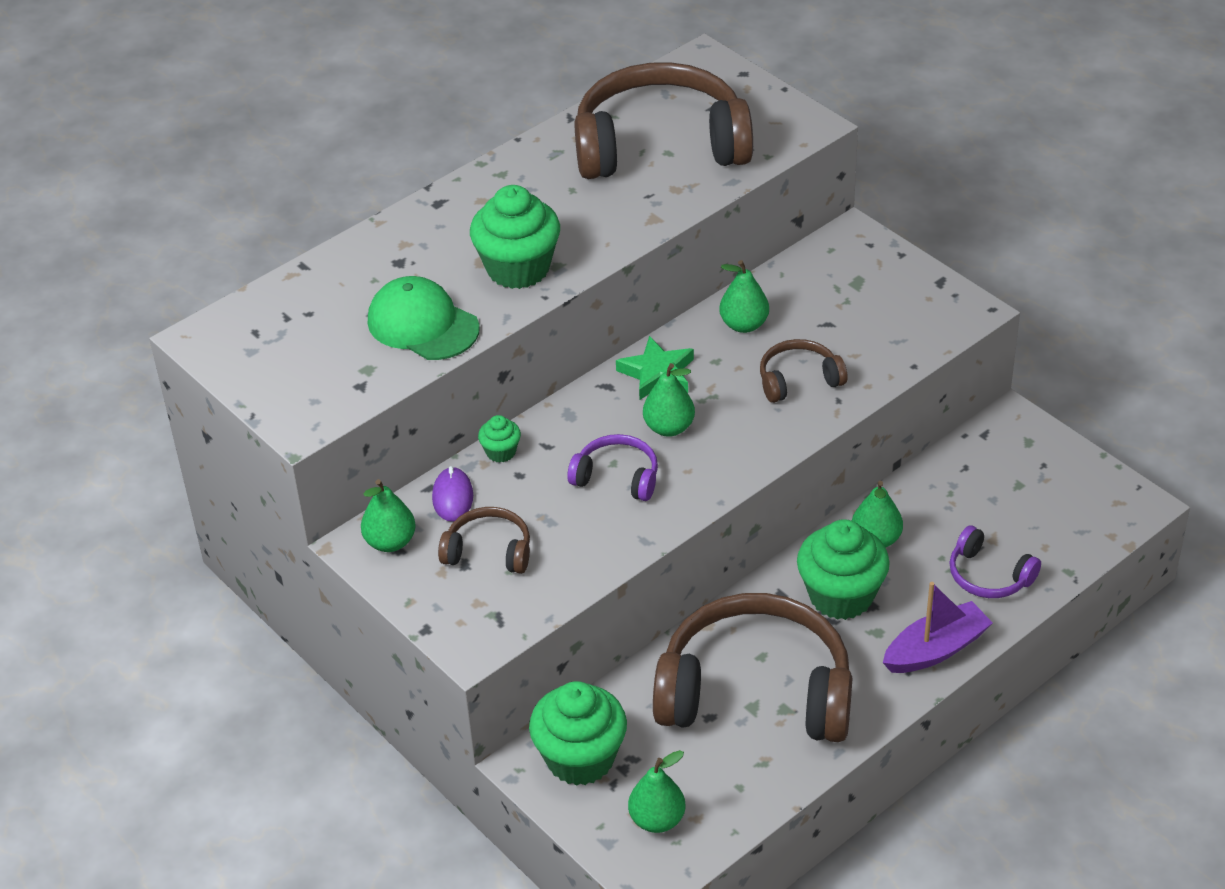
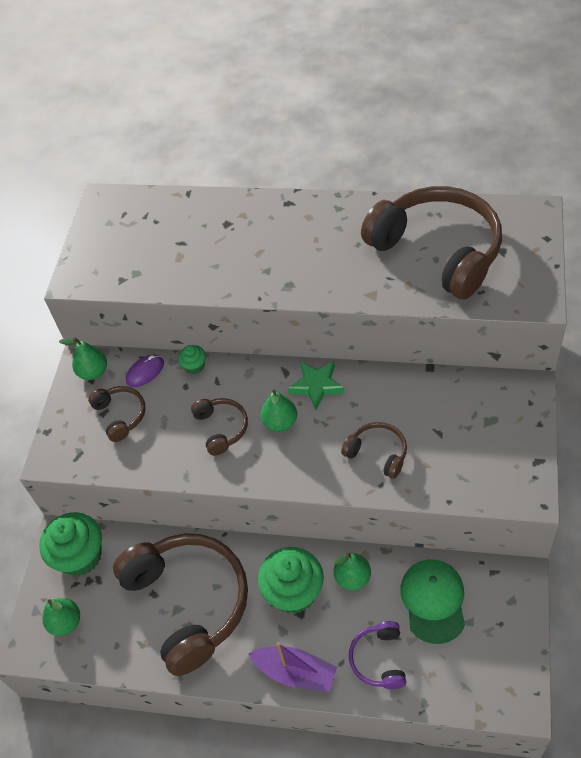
camera: 55 degrees right, 10 degrees up
(423, 324) = (189, 268): green cap -> green cap (433, 601)
(518, 268) = (270, 271): green cupcake -> none
(617, 477) = (221, 428): purple headphones -> brown headphones
(744, 325) = (396, 395): green pear -> none

